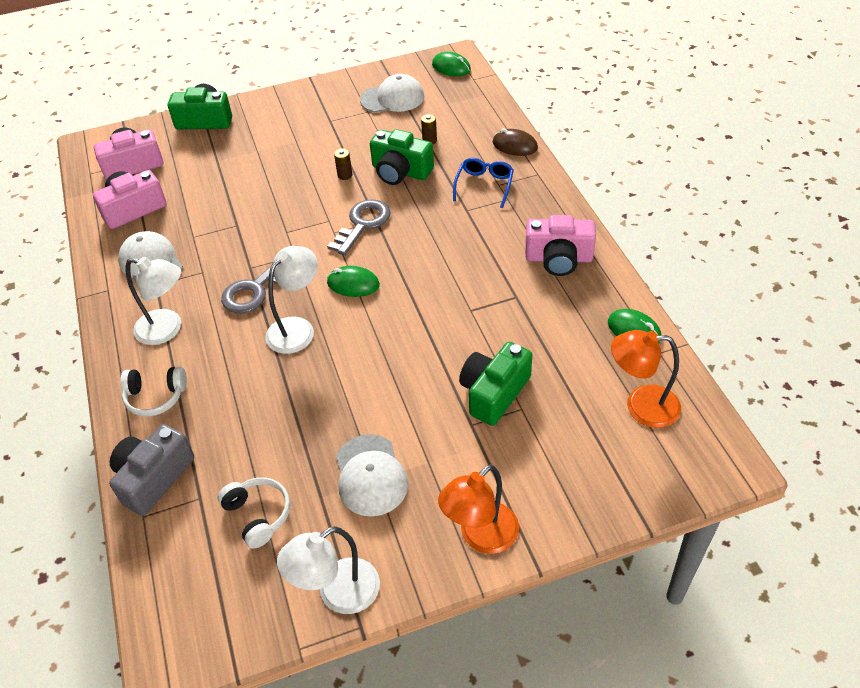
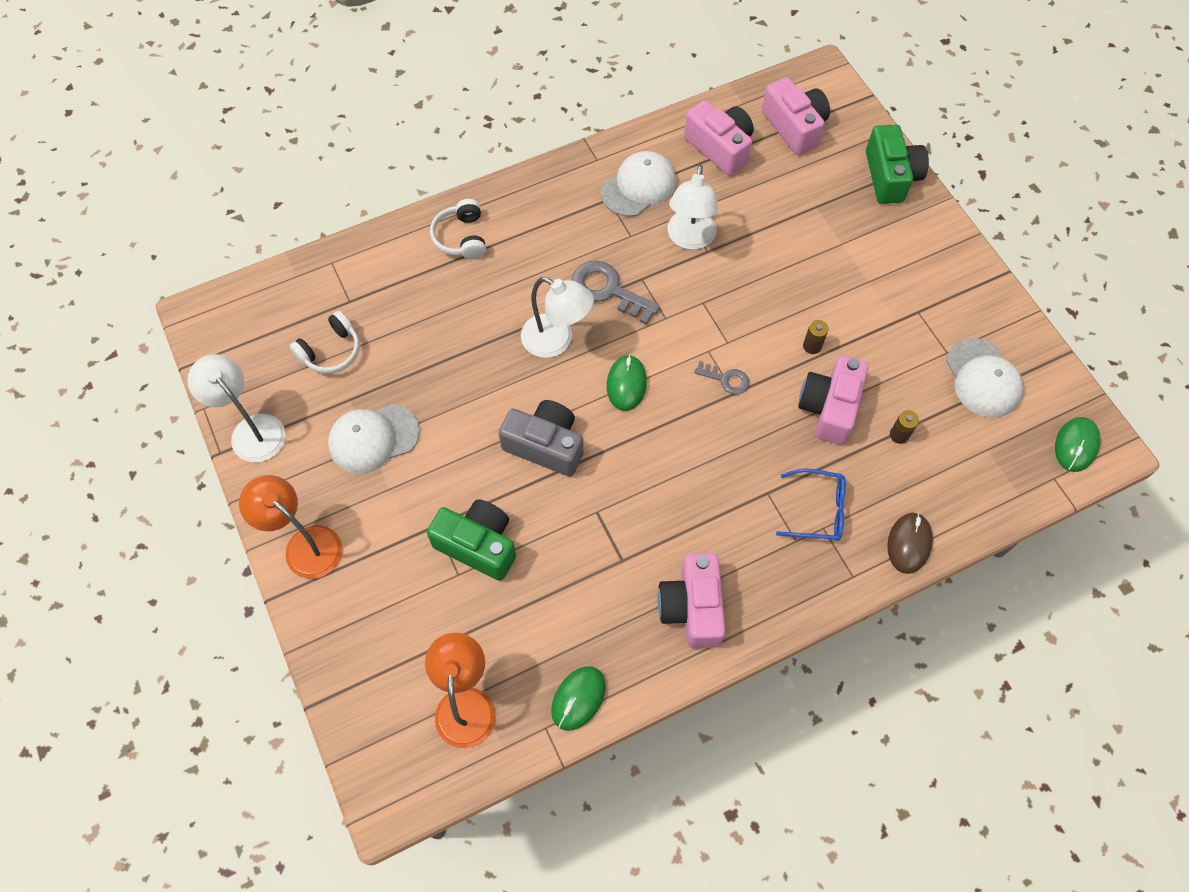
camera: 80 degrees right, 15 degrees up
(153, 478) = (370, 260): grey camera -> grey camera (545, 445)
(167, 329) = (547, 225): white lamp -> white lamp (690, 239)
(363, 224) = (726, 379): grey key -> grey key, size x0.57
(400, 171) = (829, 408): green camera -> pink camera

